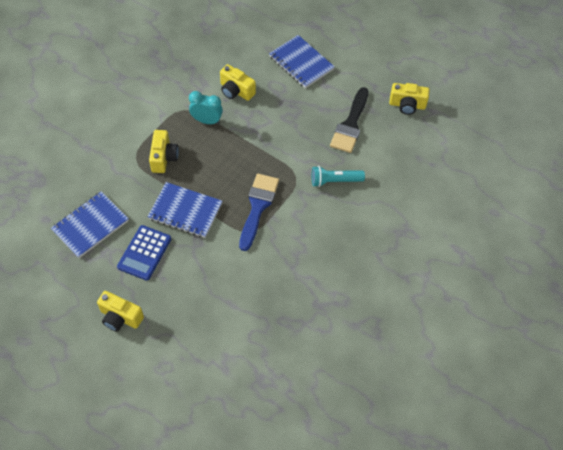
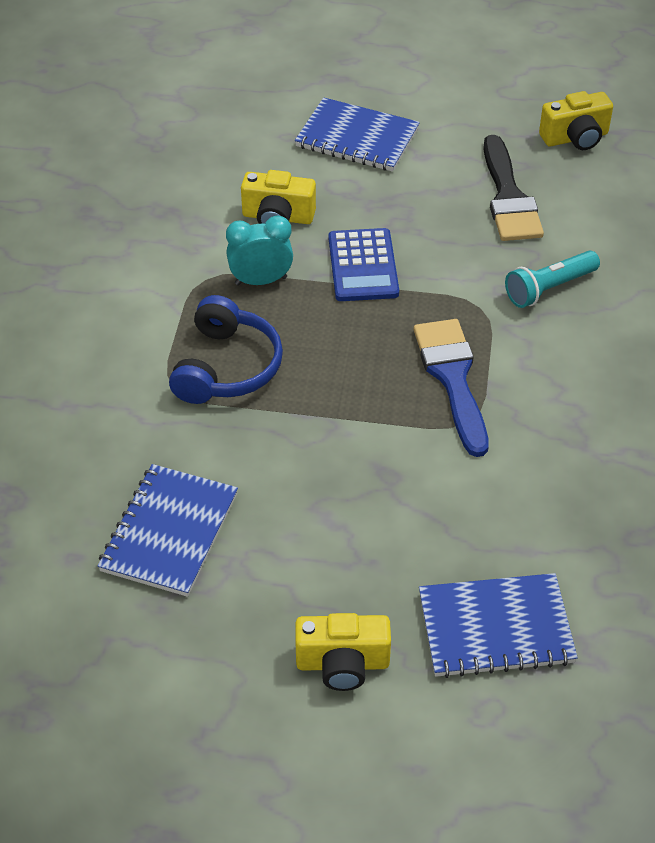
camera: 25 degrees left, 10 degrees down
(144, 253) = (306, 535): blue calculator -> blue calculator (363, 266)
(164, 158) = (226, 367): yellow camera -> blue headphones
(185, 211) = (330, 436): blue notebook -> blue notebook (495, 628)

